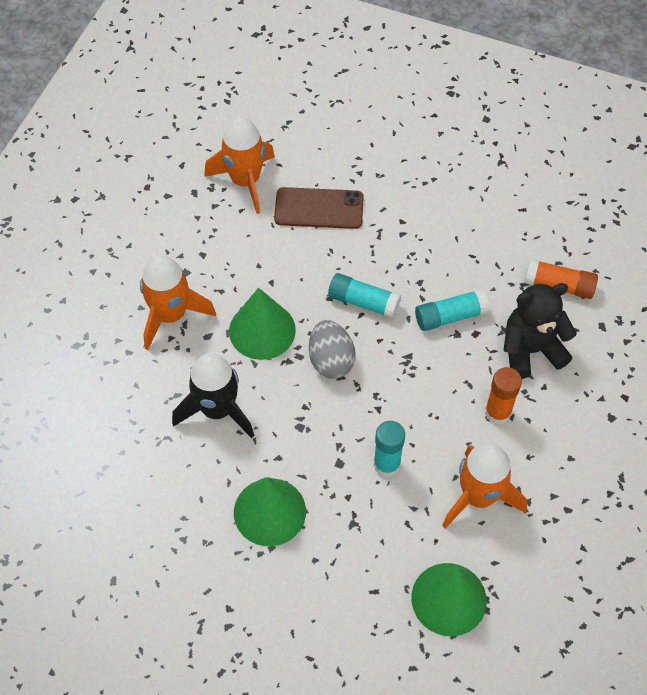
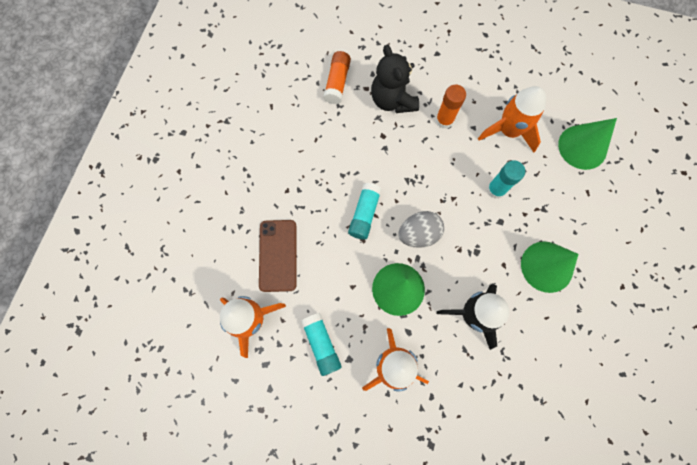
camera: 95 degrees left, 15 degrees up
(450, 316) = (370, 153): turquoise glue stick -> turquoise glue stick (321, 344)

